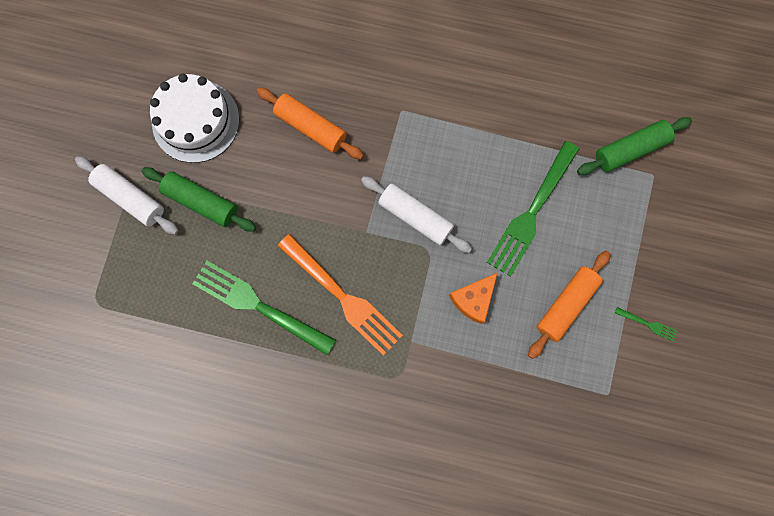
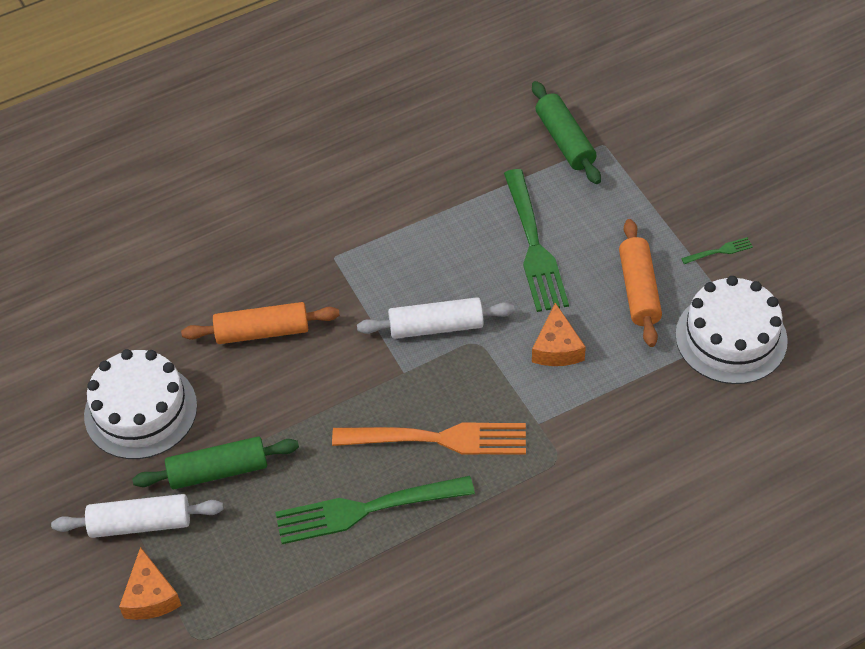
camera: 40 degrees left, 25 degrees down
(95, 251) = (150, 596): none -> orange cheese
(590, 393) = (731, 338): none -> white cake
(630, 150) = (564, 141): green rolling pin -> green rolling pin turned 45 degrees counterclockwise

